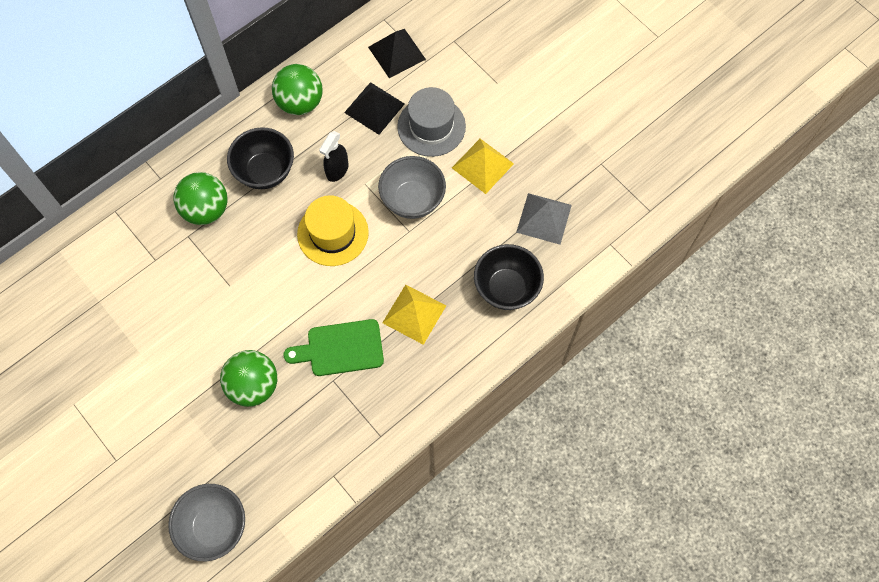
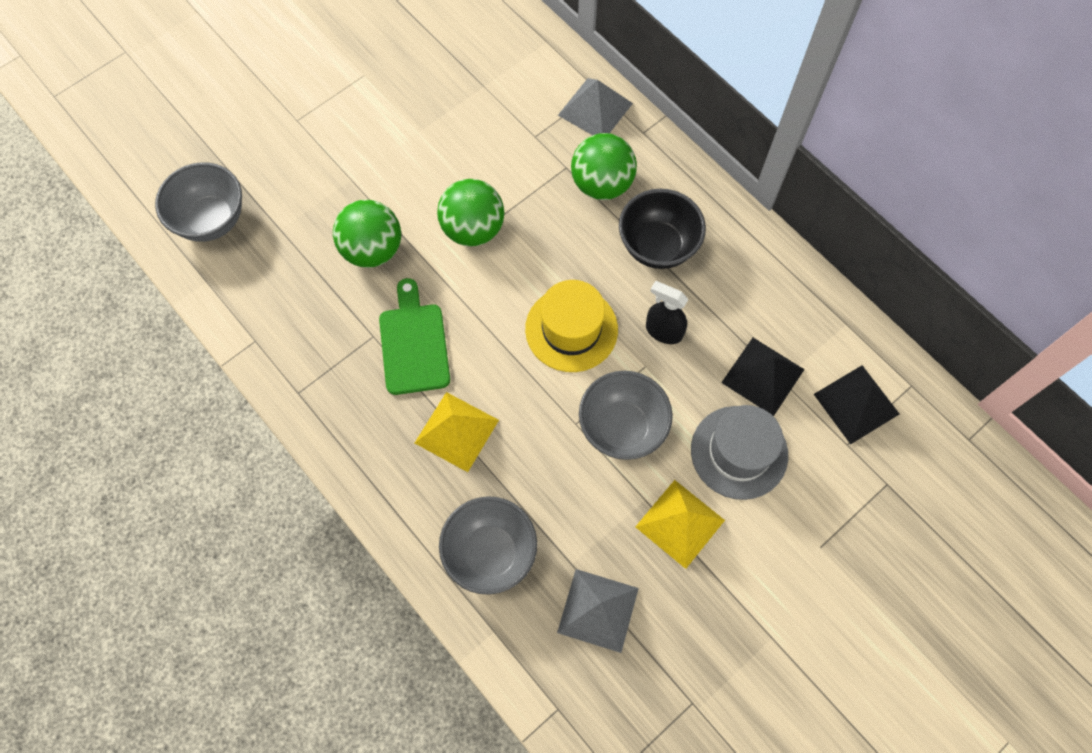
camera: 90 degrees right, 0 degrees up
(133, 213) = (595, 109): none -> grey pyramid
(300, 103) = (763, 282): green ball -> green ball (473, 229)
(506, 288) = (490, 553): black bowl -> grey bowl

